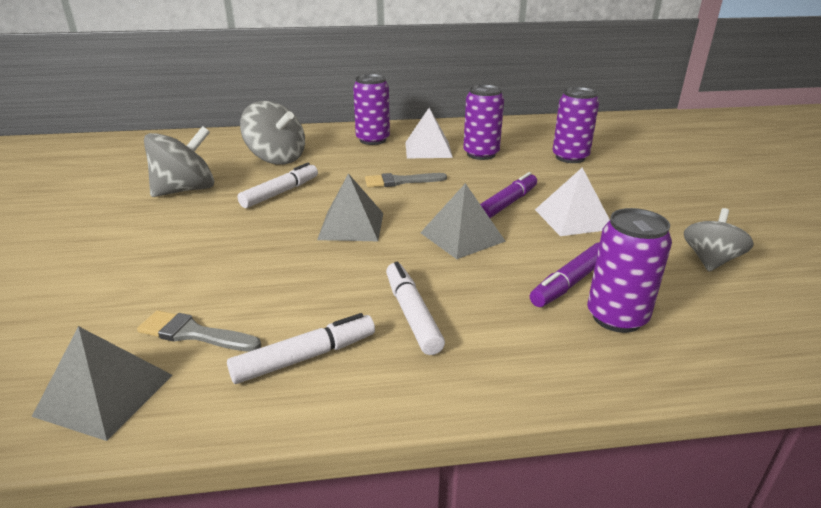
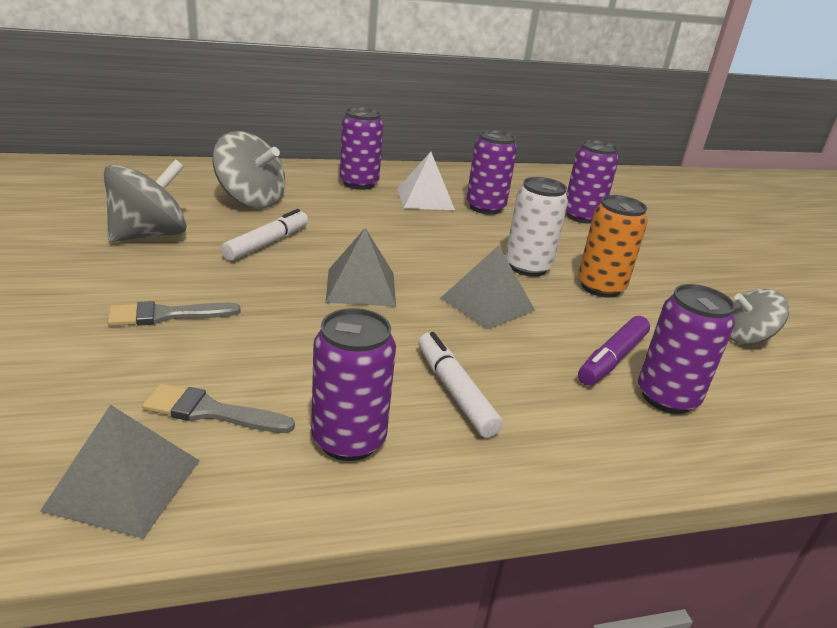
camera: 10 degrees left, 0 degrees up
(305, 357) = (348, 440): white marker -> purple can
(400, 181) = (403, 236): grey brush -> grey brush (167, 315)
(507, 203) = (527, 267): purple marker -> white can
(573, 219) = (600, 287): white pyramid -> orange can
(710, 260) = (745, 338): grey spinning top -> grey spinning top turned 120 degrees counterclockwise

